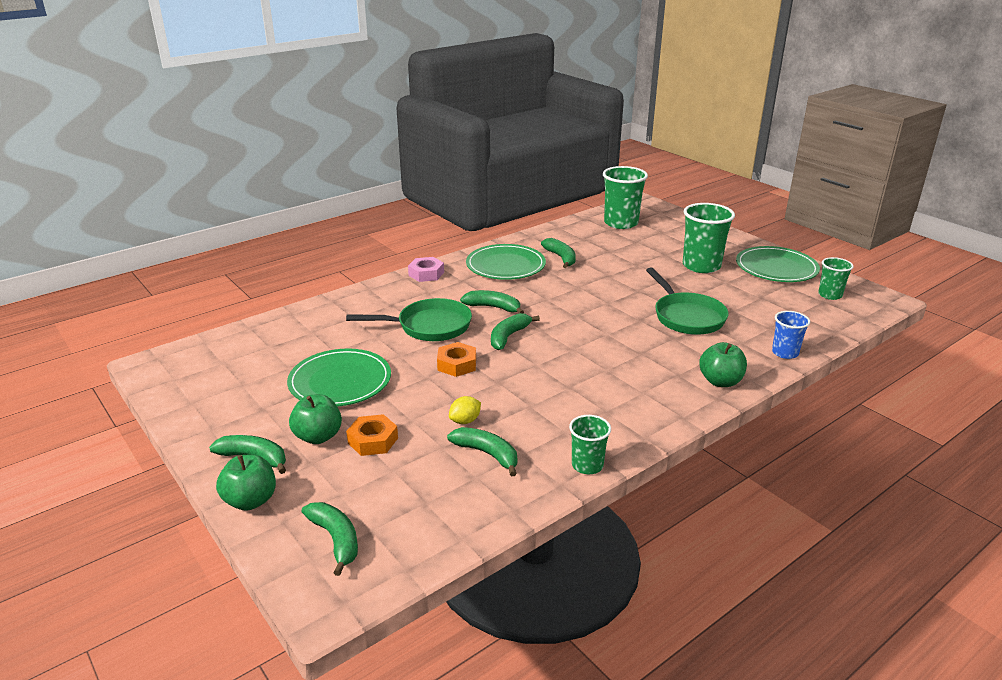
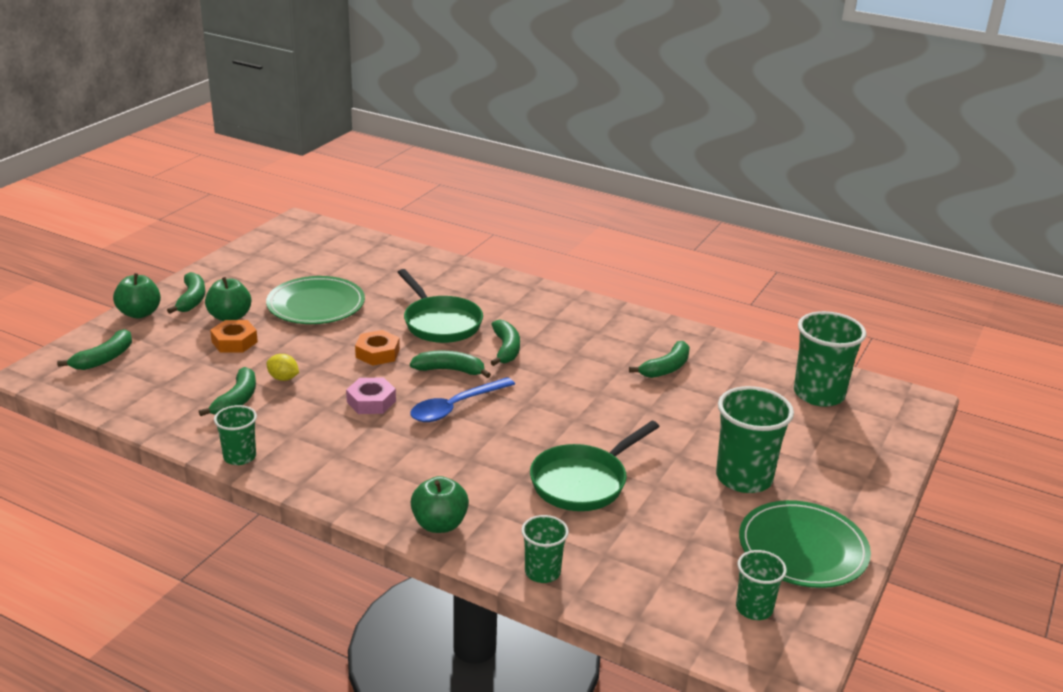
camera: 65 degrees right, 0 degrees up
(426, 274) = (550, 296): pink nut -> pink nut (371, 401)
(505, 265) = (612, 336): green plate -> none
(565, 344) = (456, 407): none -> blue spoon
(785, 353) = (542, 572): blue cup -> green cup

